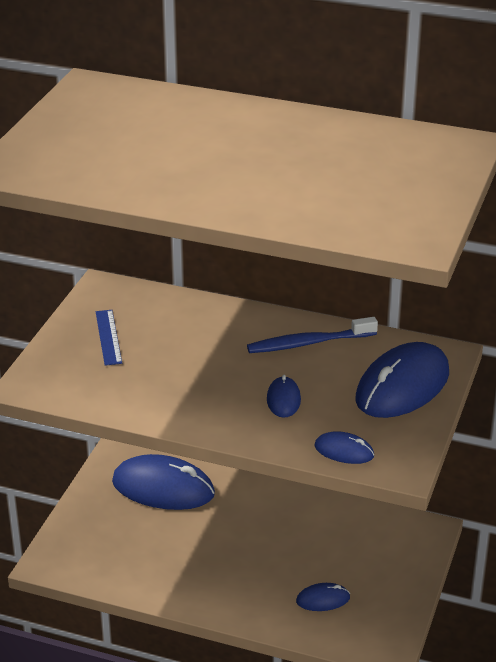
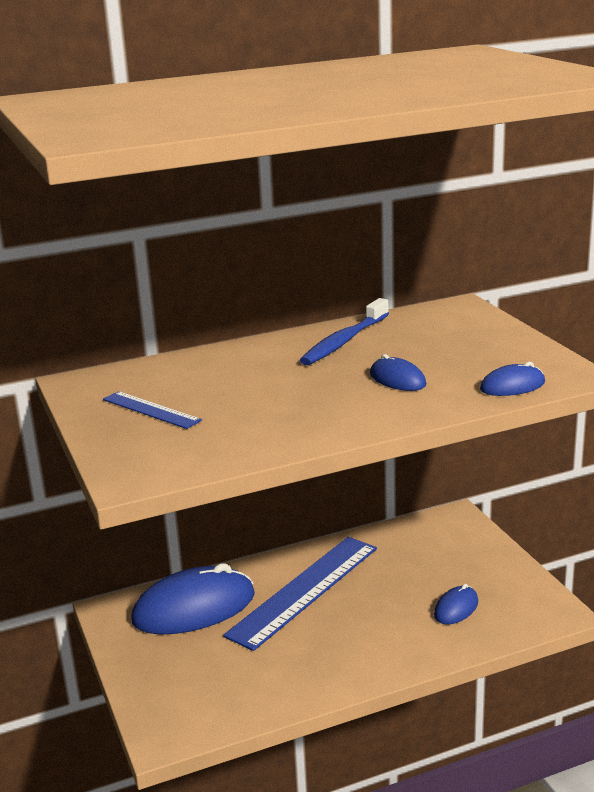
camera: 40 degrees left, 10 degrees down
(244, 520) = (304, 590): none -> blue ruler
(402, 386) = (470, 334): blue mouse -> none

